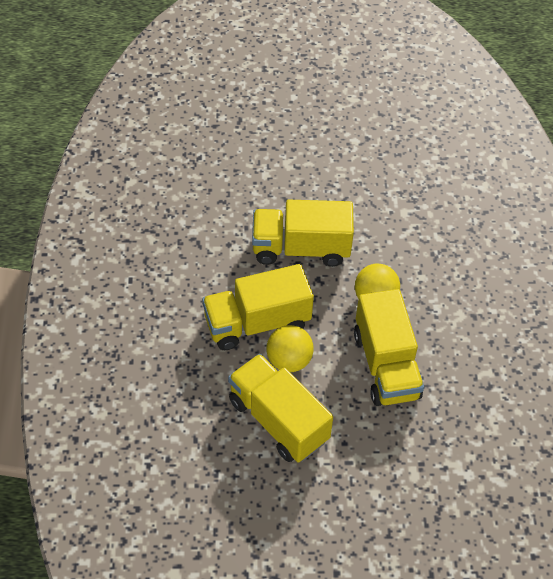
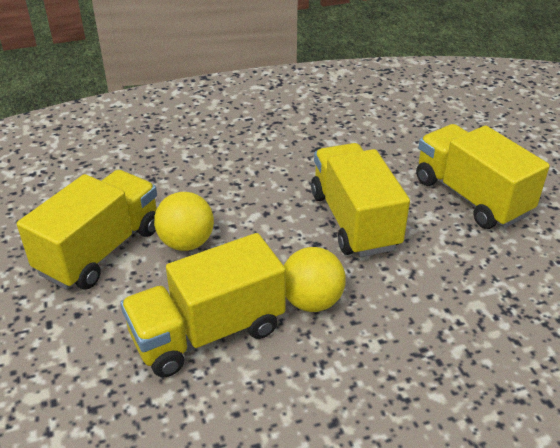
camera: 75 degrees right, 15 degrees down
(257, 322) = (230, 208): yellow truck -> yellow truck (471, 197)

